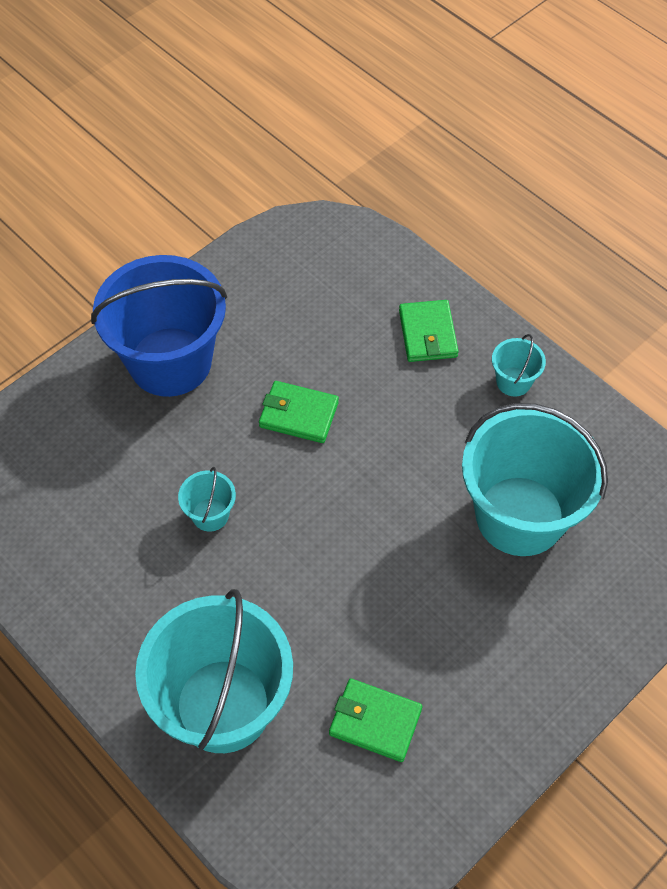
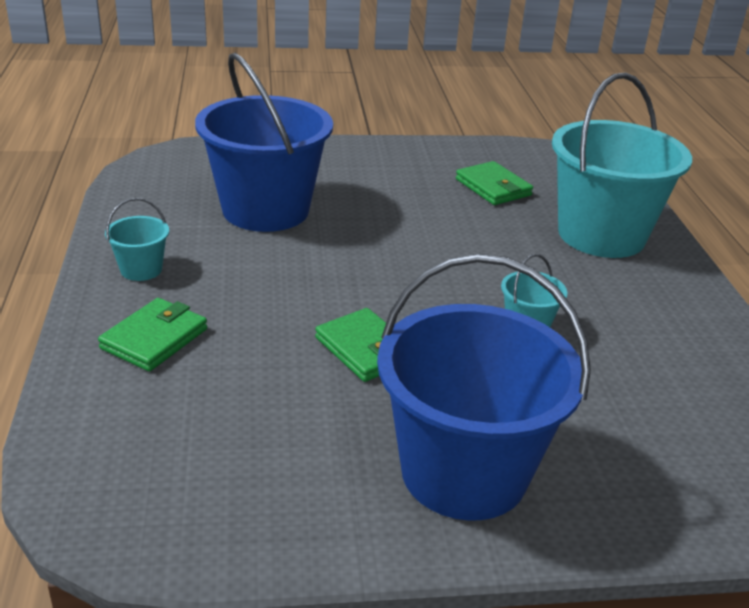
camera: 145 degrees left, 25 degrees down
(520, 516) = (265, 210): turquoise bucket -> blue bucket

